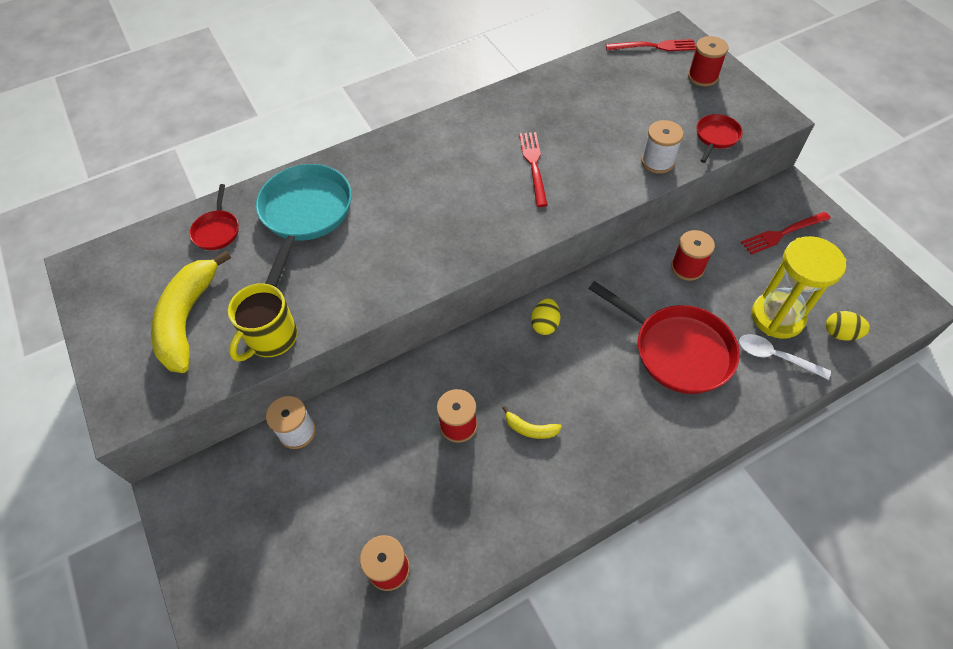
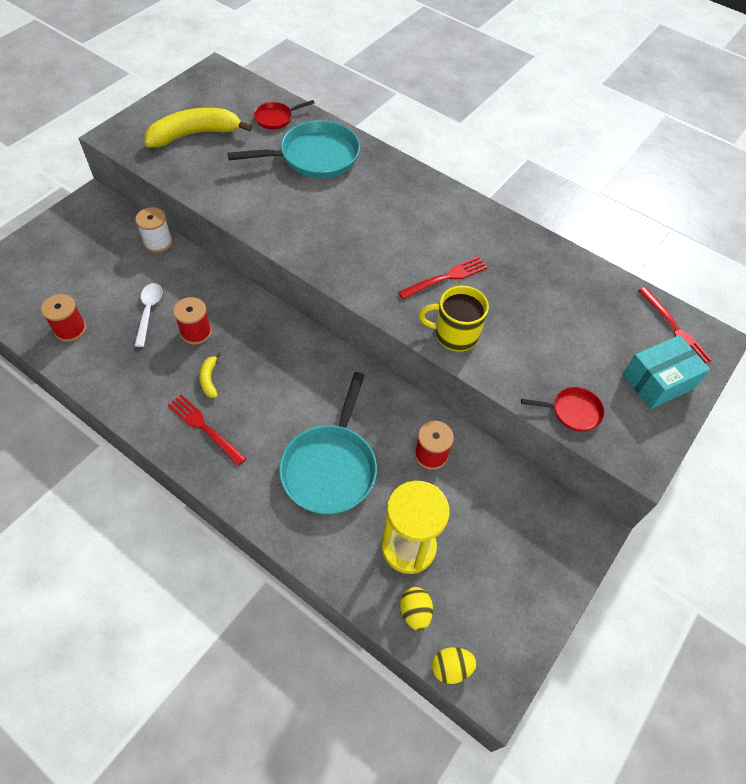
camera: 60 degrees right, 0 degrees up
(271, 338) = (196, 180): yellow mug -> yellow mug (454, 334)
(545, 324) = (314, 360): yellow egg -> yellow egg (451, 668)
(657, 161) = (507, 369): white spool -> none
(677, 350) = (330, 467): red pan -> turquoise pan
(702, 77) = (658, 381): red spool -> turquoise box
(775, 357) = (359, 553): white spoon -> white spoon (149, 312)
(782, 234) = (521, 533): red fork -> red fork (203, 427)

